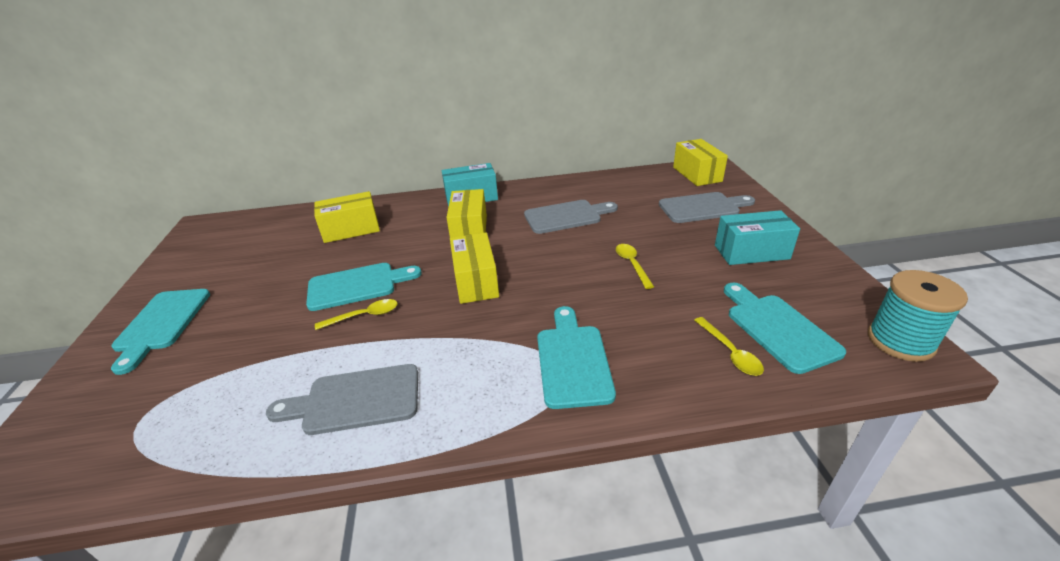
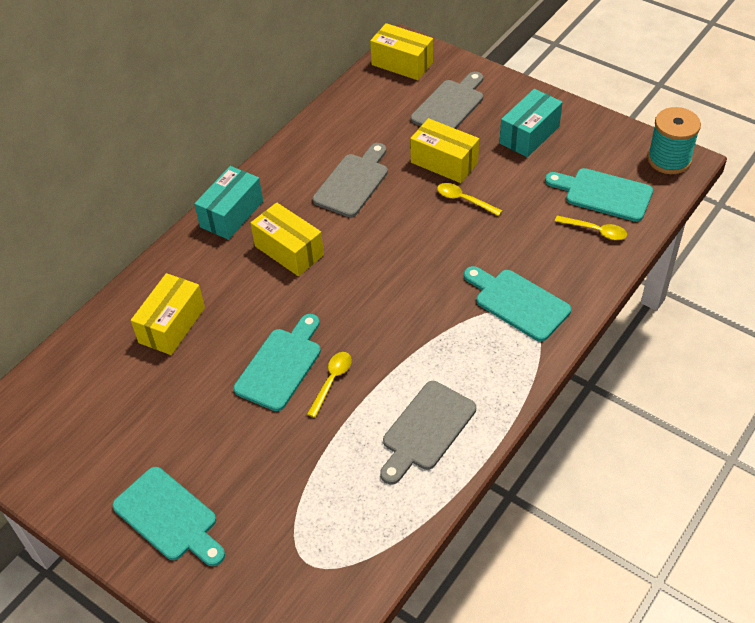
camera: 45 degrees left, 15 degrees up
(476, 281) = (371, 293): yellow box -> yellow box (444, 162)

